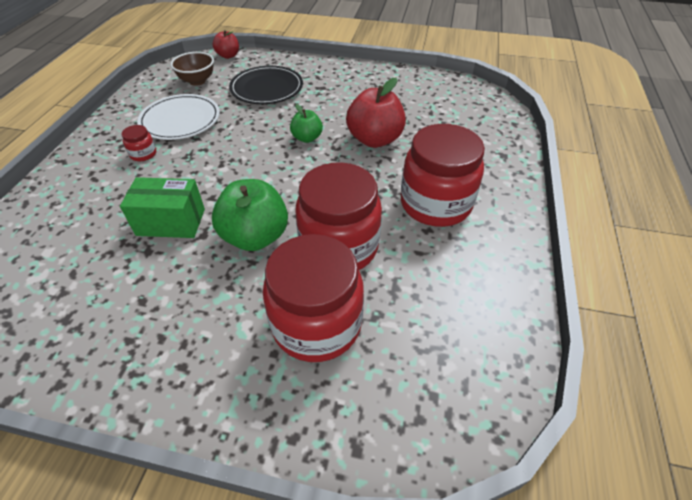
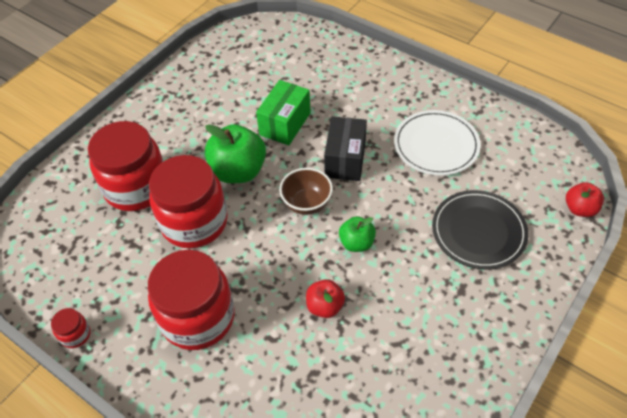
camera: 115 degrees right, 5 degrees up
(143, 154) = (387, 114): red jar -> red jar (75, 334)
(197, 81) = (517, 169): brown bowl -> brown bowl (306, 203)
(214, 166) = (345, 160): none -> black box
(374, 139) = (325, 306): red apple -> red apple, size x0.56

